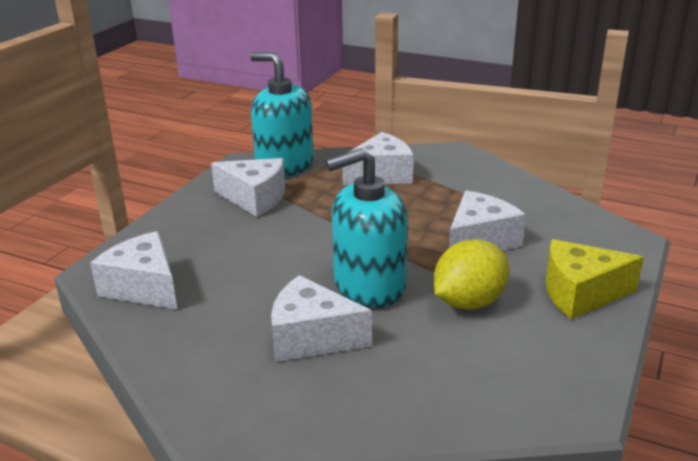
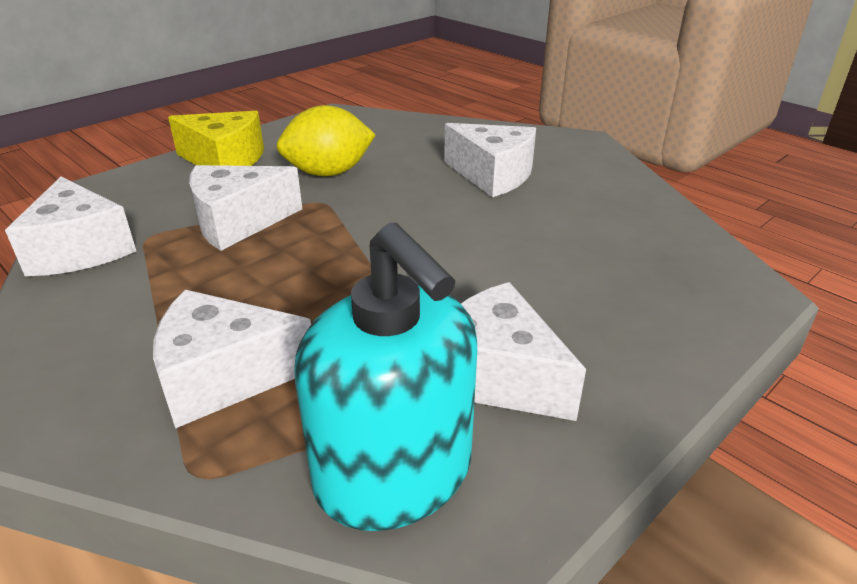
camera: 160 degrees left, 5 degrees up
(144, 287) = (674, 253): white cheese -> white cheese (80, 249)
(369, 286) = (409, 203): turquoise soap dispenser -> none

